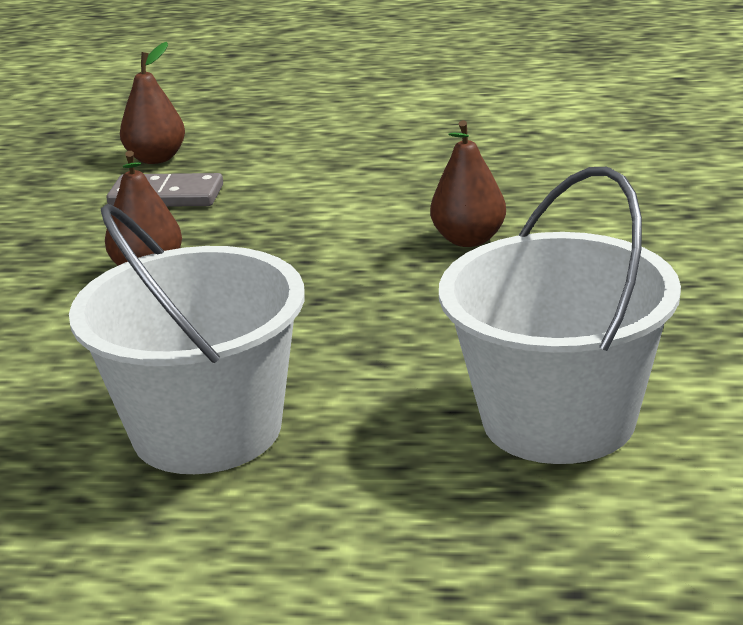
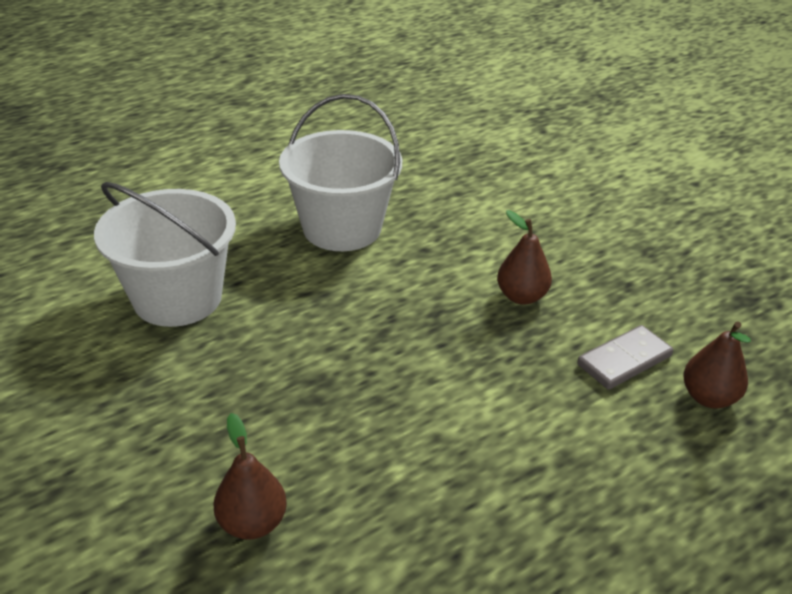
camera: 135 degrees right, 10 degrees up
(469, 239) = (357, 413): brown pear -> brown pear (252, 523)

